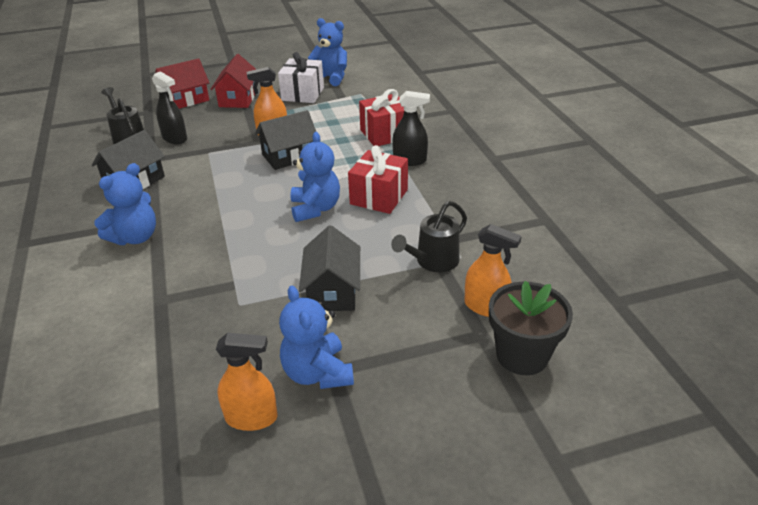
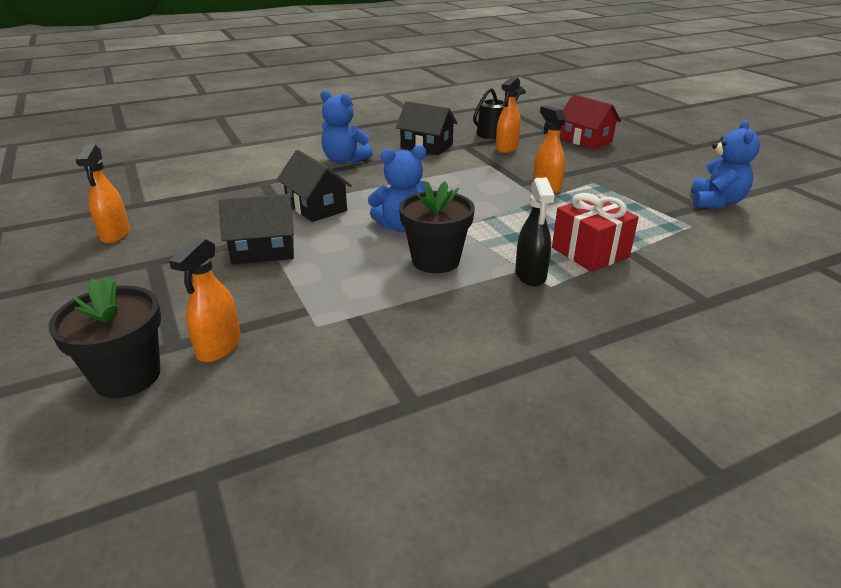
camera: 80 degrees right, 5 degrees down
(175, 138) = (506, 148): black spray bottle -> orange spray bottle
(238, 98) = (609, 161): red house -> none
(289, 156) = (501, 201): black house -> black house (316, 207)
(302, 94) = (653, 191): white gift -> none
(317, 373) = (152, 255): blue teddy bear -> none
(379, 197) = (435, 260): red gift -> black flower pot
(433, 262) = (308, 305): black watering can -> none

